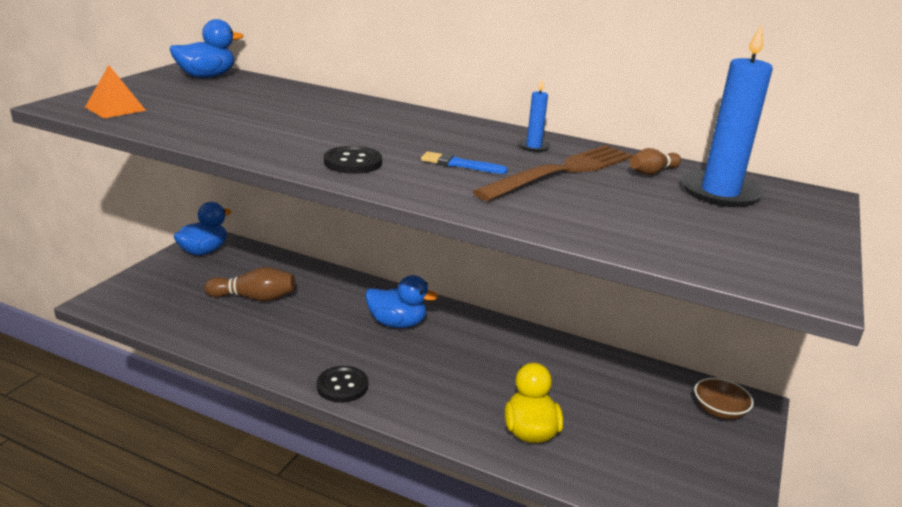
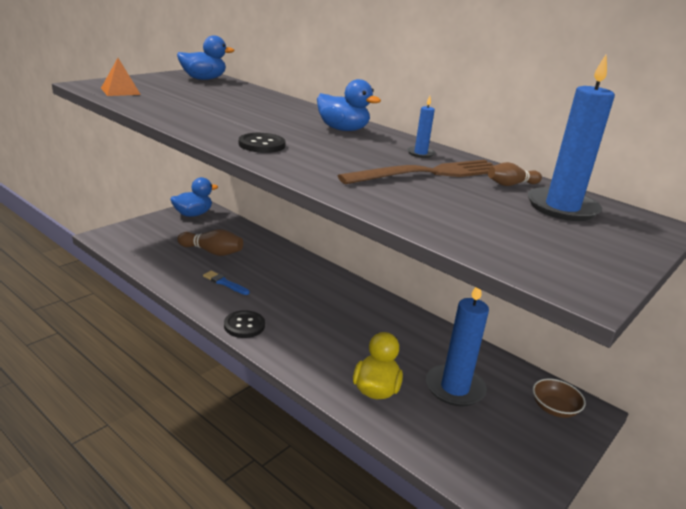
camera: 15 degrees right, 0 degrees up
(397, 323) = (310, 289): blue duck -> blue duck (343, 129)
(459, 164) = (346, 157): blue brush -> blue brush (225, 283)
(611, 410) = (454, 388): none -> blue candle

